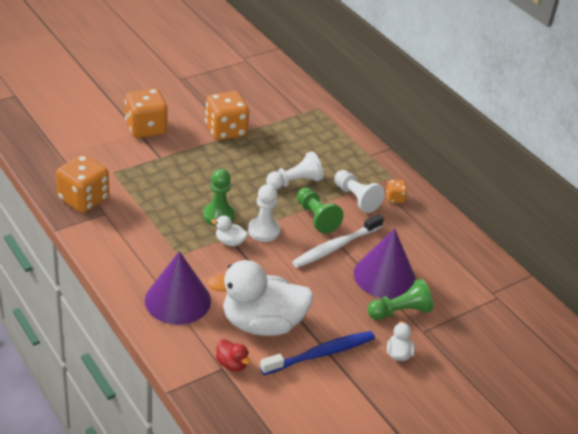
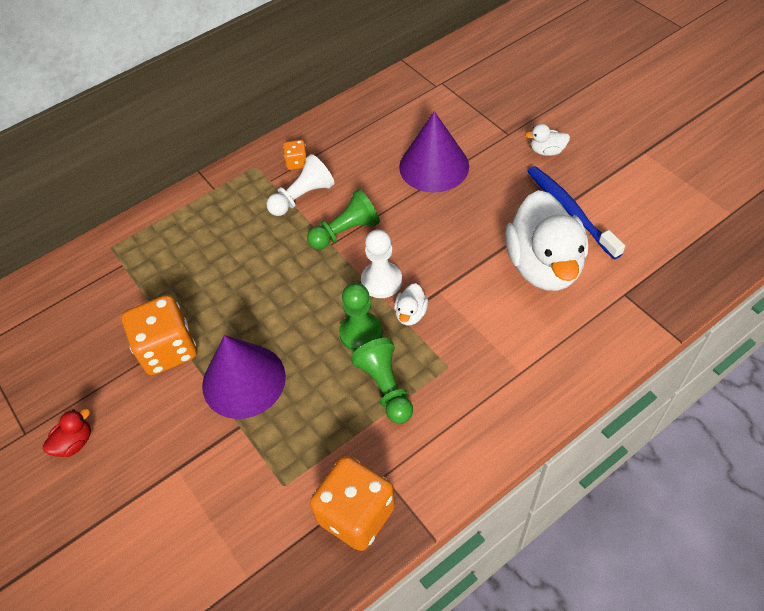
camera: 85 degrees left, 15 degrees up
(146, 128) = (166, 459): orange dice -> none
(178, 300) = (532, 354): purple cone -> purple cone (244, 380)
(232, 364) = (615, 286): red duck -> red duck (75, 442)
(295, 182) = (279, 258): white pawn -> none
(335, 247) = (395, 210): white toothbrush -> none
(400, 312) = (485, 152): green pawn -> green pawn (385, 387)

